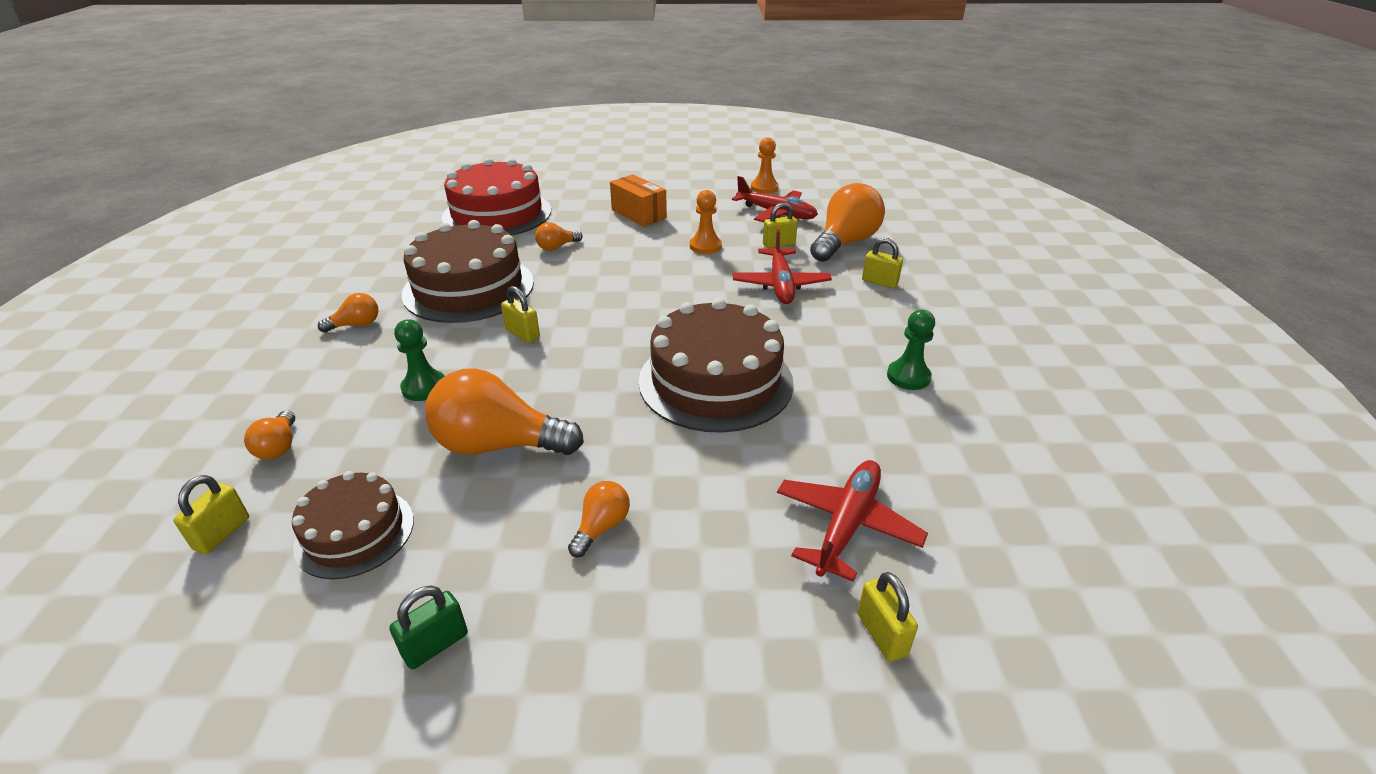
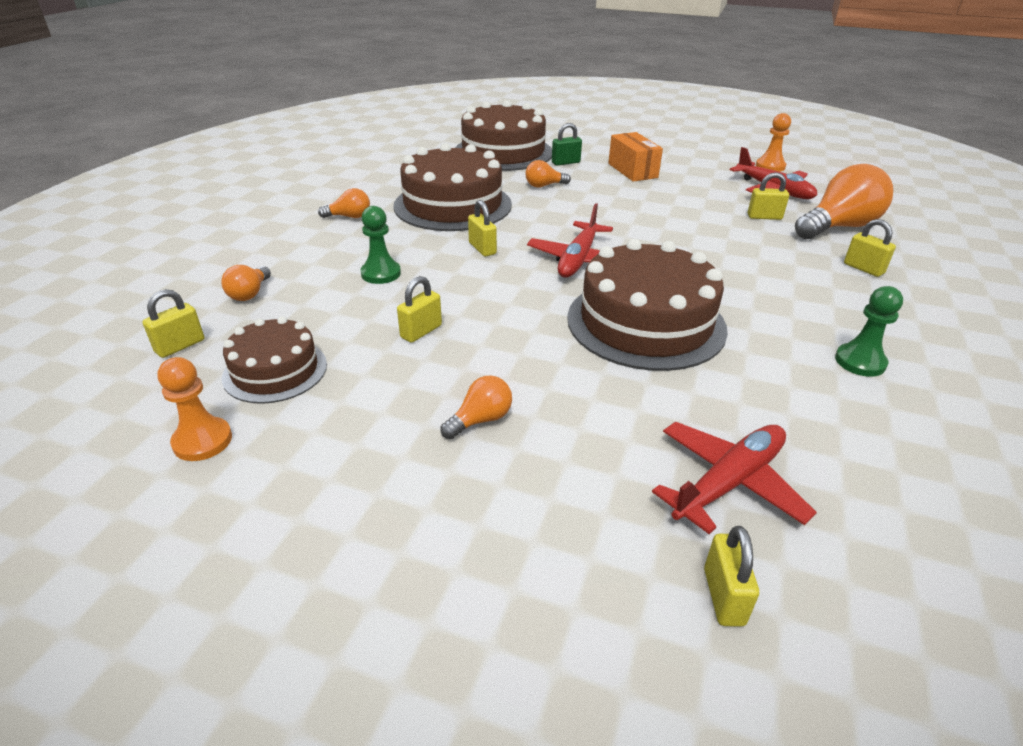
camera: 20 degrees right, 0 degrees up
(435, 645) = (296, 474): green padlock -> green padlock (565, 162)
(497, 214) = (503, 152): red cake -> brown cake
(498, 445) = (421, 331): orange light bulb -> yellow padlock
(705, 246) = (686, 207): orange pawn -> orange pawn (202, 441)
(780, 284) = (751, 252): red plane -> red plane (578, 259)

